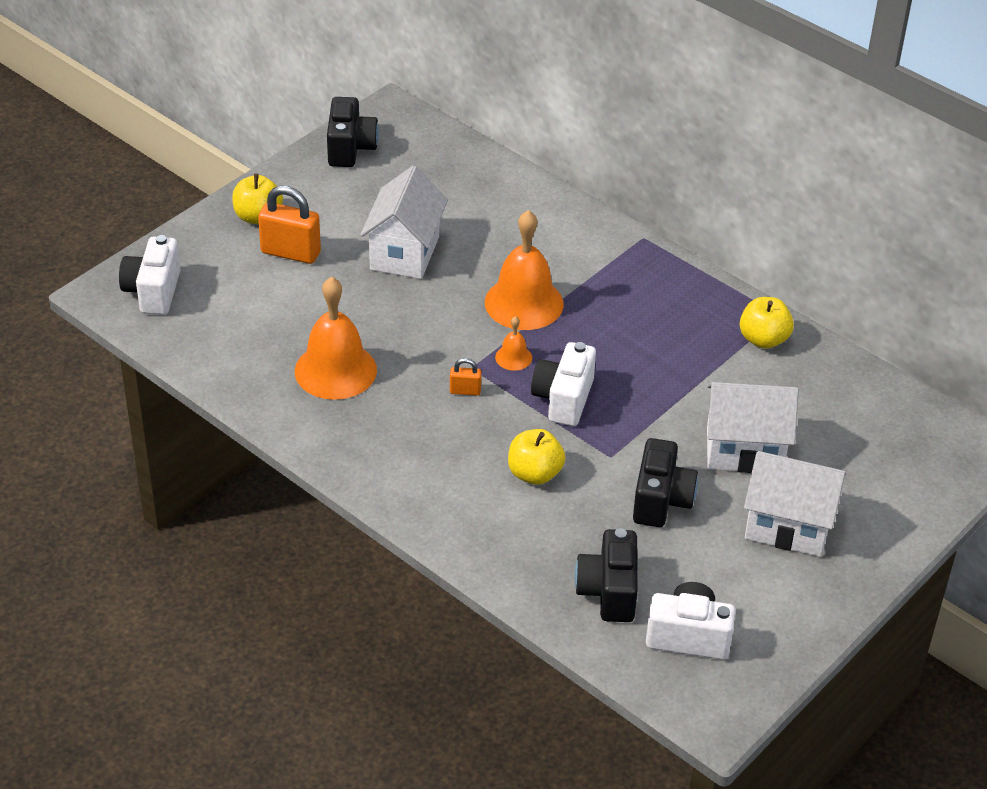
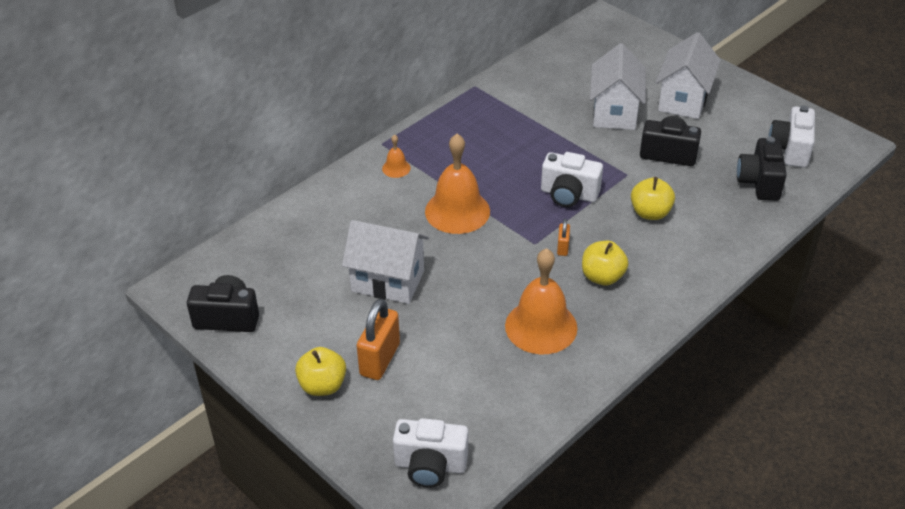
camera: 85 degrees left, 0 degrees up
(513, 357) = (522, 219): orange bell -> orange bell (396, 168)
(608, 592) = (759, 182): black camera -> black camera turned 90 degrees clockwise
(763, 339) = (501, 95): yellow apple -> yellow apple (602, 277)

